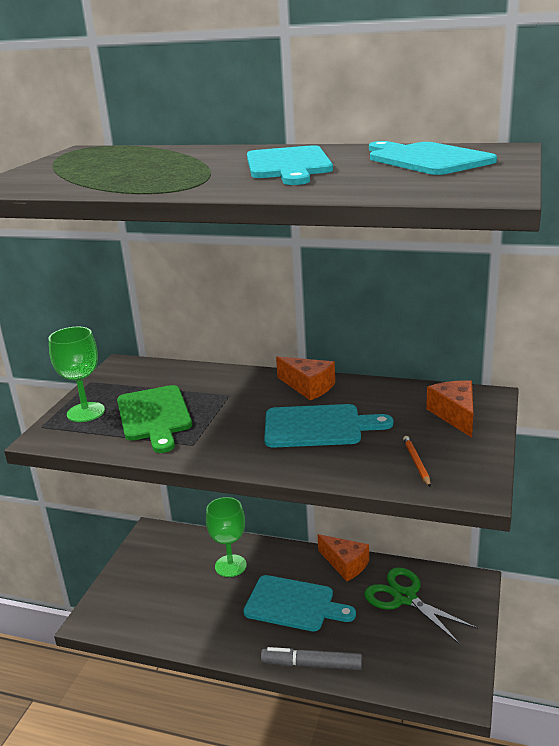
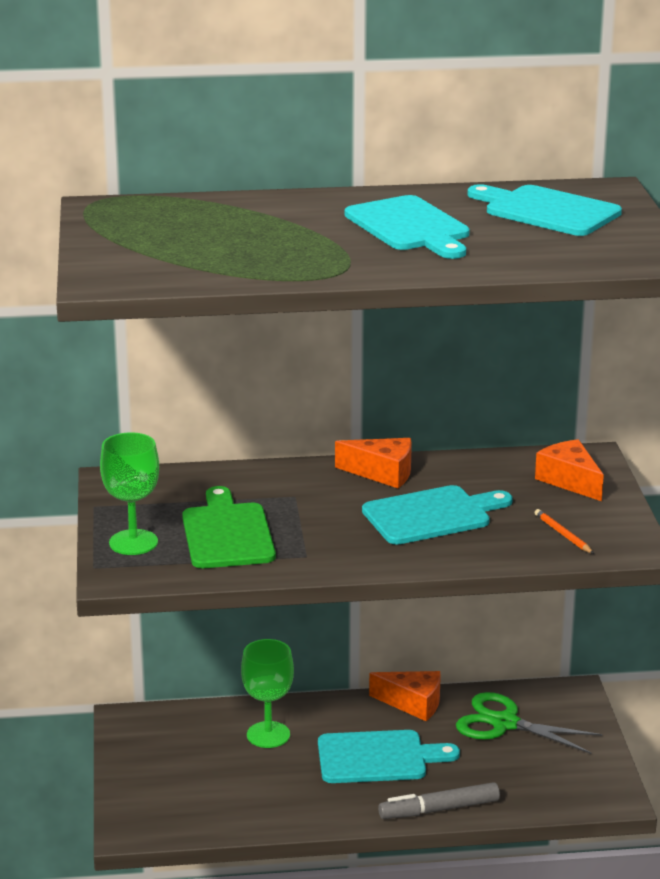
camera: 25 degrees left, 0 degrees up
(154, 416) = (227, 533): green cutting board -> green cutting board turned 150 degrees counterclockwise

